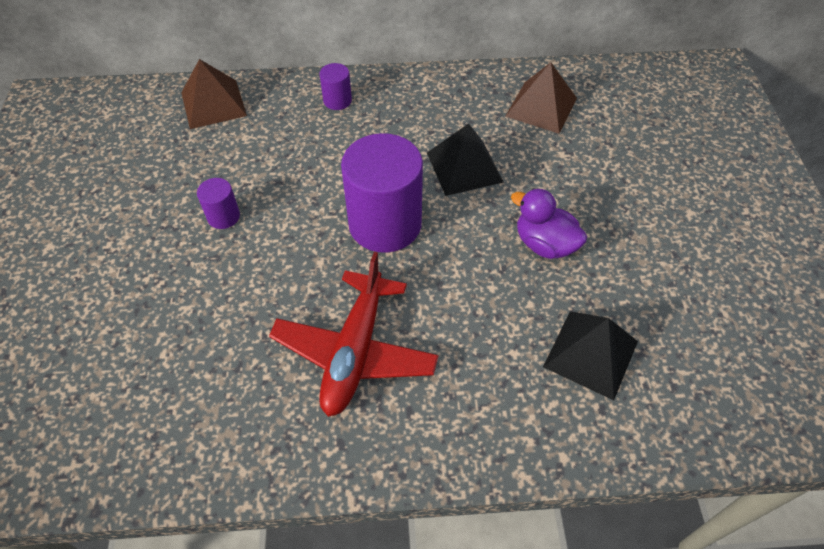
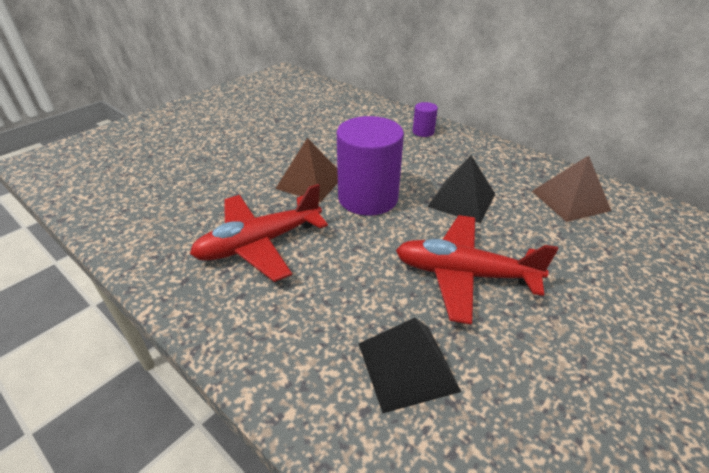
camera: 45 degrees right, 15 degrees down
(213, 104) = (354, 104): brown pyramid -> brown pyramid (310, 182)
(223, 216) = (290, 147): purple cylinder -> none
(544, 244) = (464, 274): purple duck -> red plane

